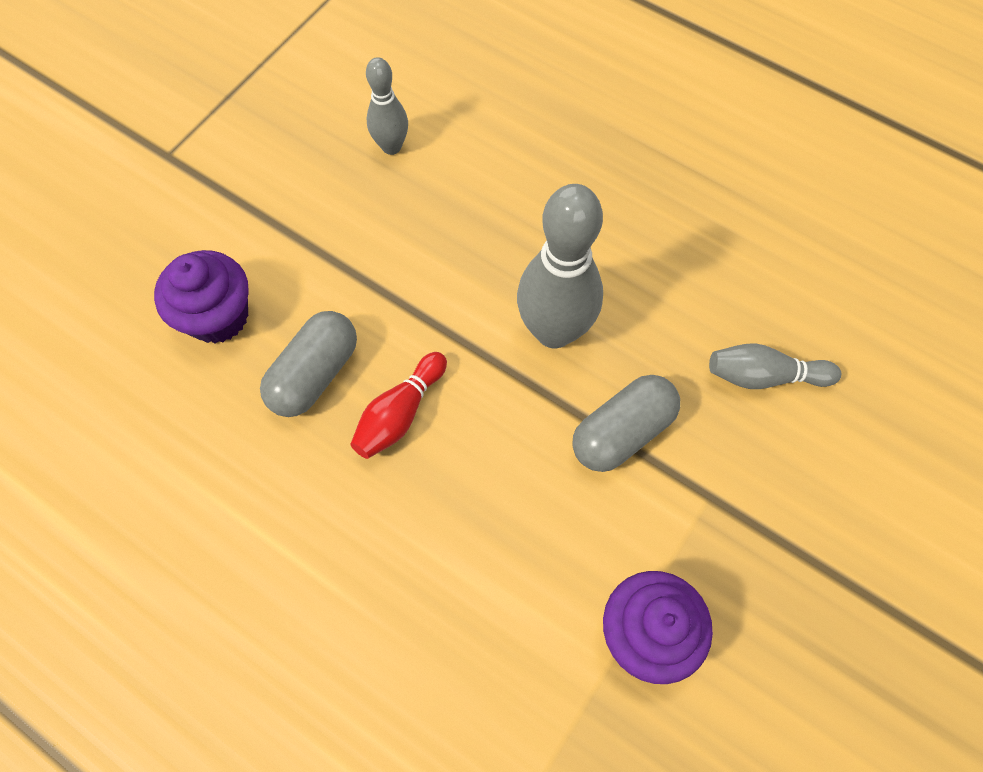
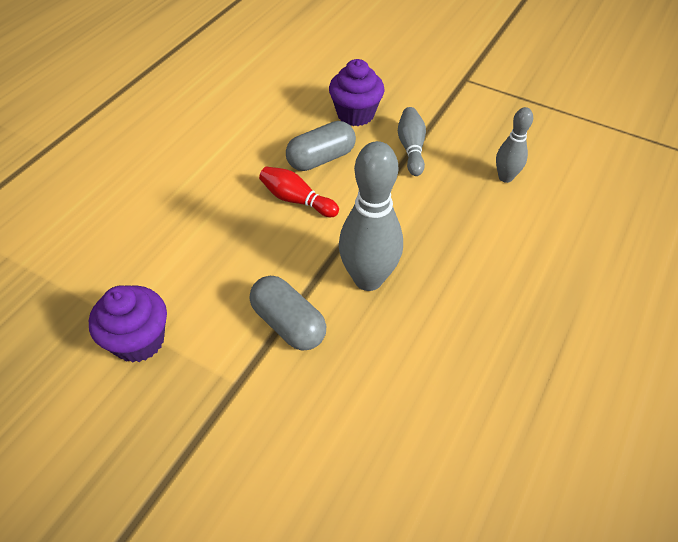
camera: 85 degrees right, 15 degrees down
(315, 374) = (321, 159): grey capsule -> grey capsule turned 60 degrees counterclockwise
(763, 376) = (344, 428): grey bowling pin -> grey bowling pin (411, 148)

